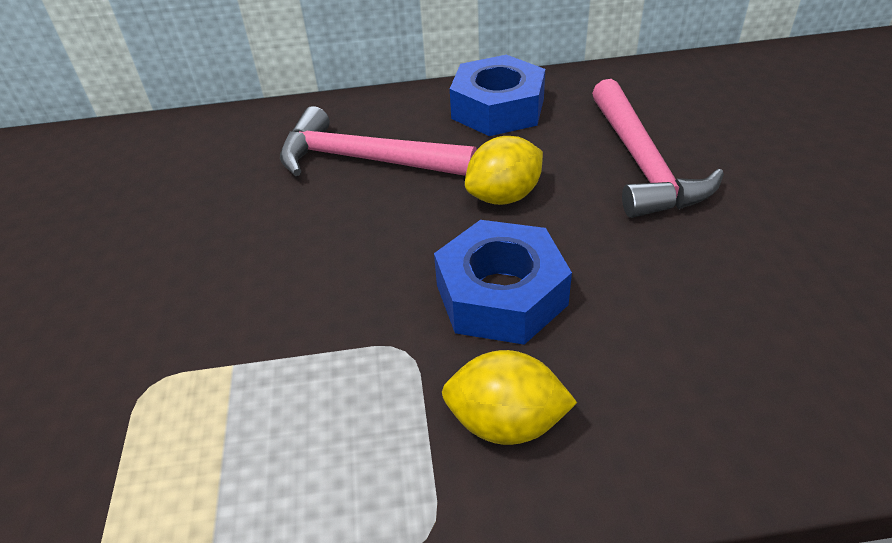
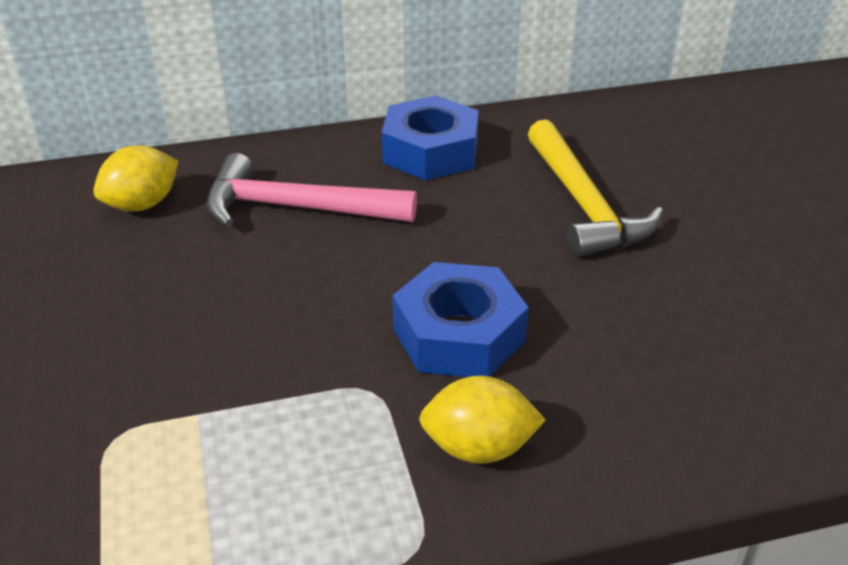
camera: 10 degrees left, 5 degrees down
(504, 196) = (449, 240): yellow lemon -> yellow lemon (142, 204)
(642, 163) = (583, 204): pink hammer -> yellow hammer

